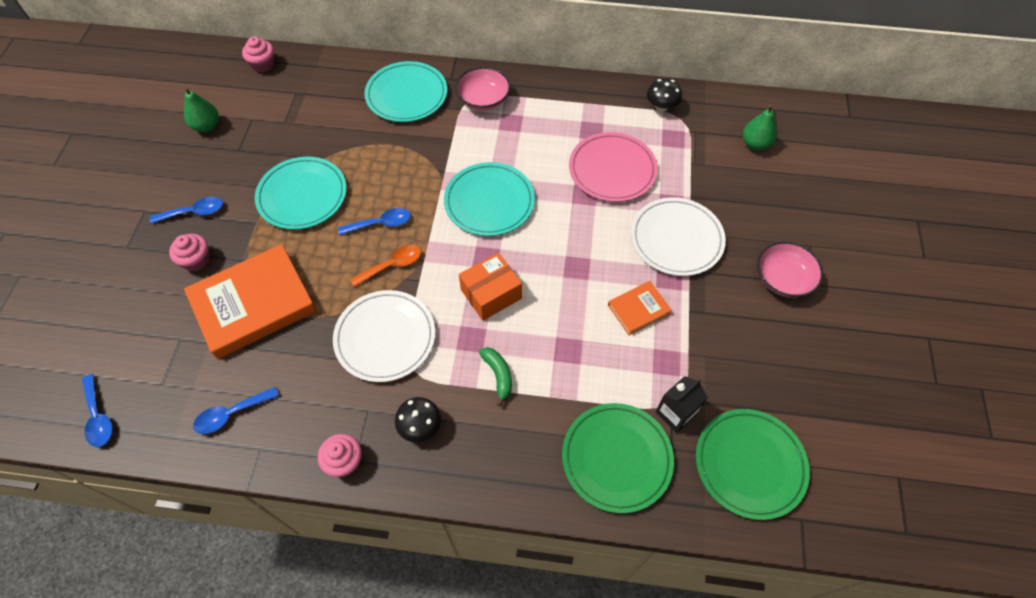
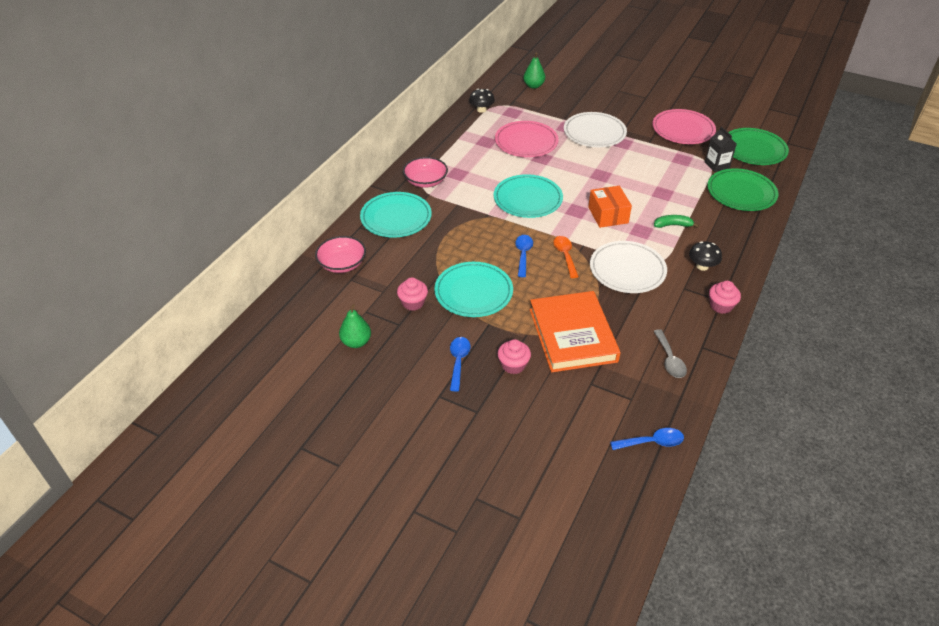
camera: 70 degrees left, 15 degrees down
(231, 414) = (669, 359): blue spoon -> grey spoon
(263, 64) = (299, 295): pink cupcake -> pink cupcake (413, 303)
(638, 309) = (641, 160): orange book -> none
(749, 350) = (683, 130): none -> pink plate
(783, 278) = (638, 105): pink bowl -> pink bowl (342, 264)

